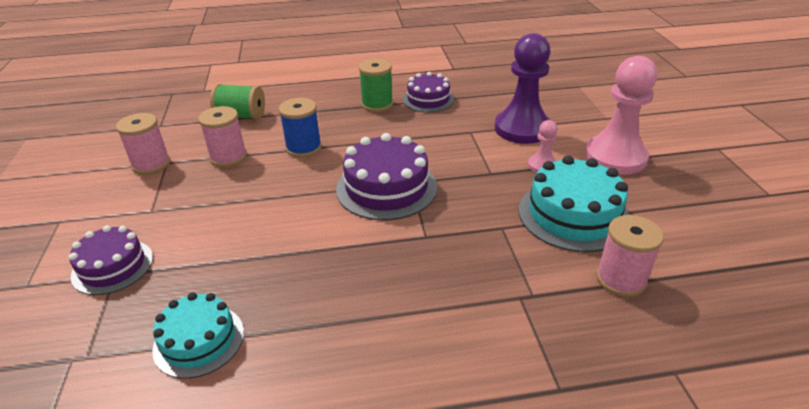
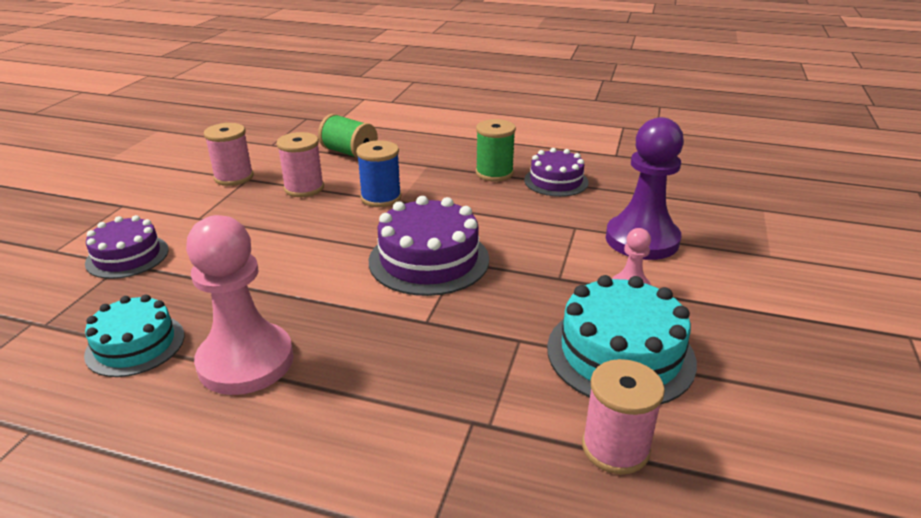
camera: 25 degrees right, 5 degrees down
(615, 157) = (739, 304): pink pawn -> pink pawn (246, 361)

